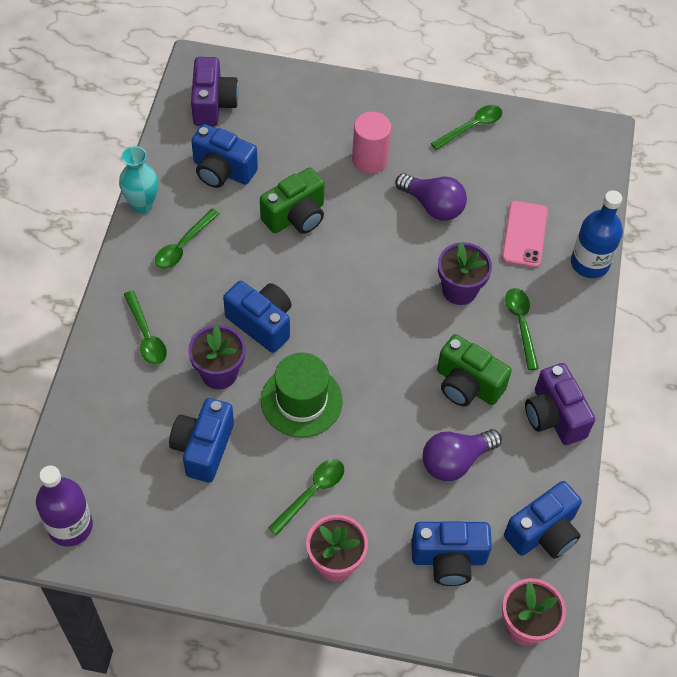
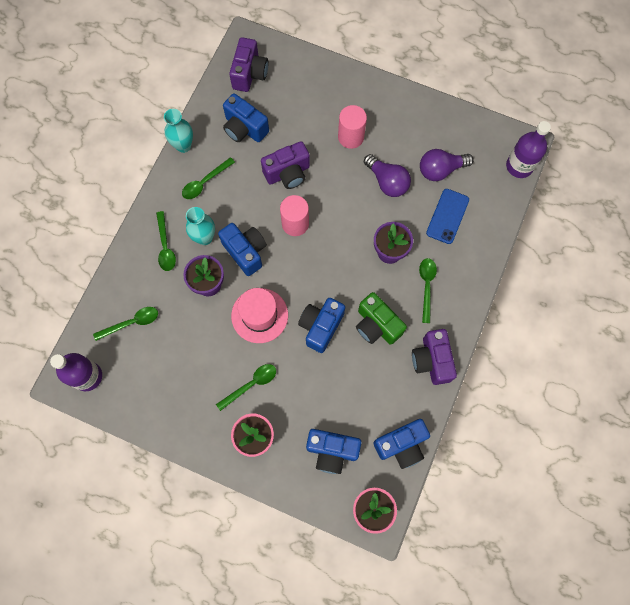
camera: 15 degrees right, 15 degrees up
(199, 315) = (204, 238): none -> turquoise vase
(203, 448) = (186, 337): blue camera -> blue camera (321, 327)
(296, 216) = (288, 173): green camera -> purple camera
(301, 401) = (259, 315): green hat -> pink hat
(322, 277) = (295, 223): none -> pink cylinder
(455, 461) = (354, 380): purple light bulb -> purple light bulb (440, 170)
(471, 127) = (431, 123): green spoon -> green spoon (131, 323)
(524, 234) = (447, 216): pink phone -> blue phone
(589, 263) = (489, 247): blue bottle -> none
(600, 160) = (519, 166): none -> purple bottle

